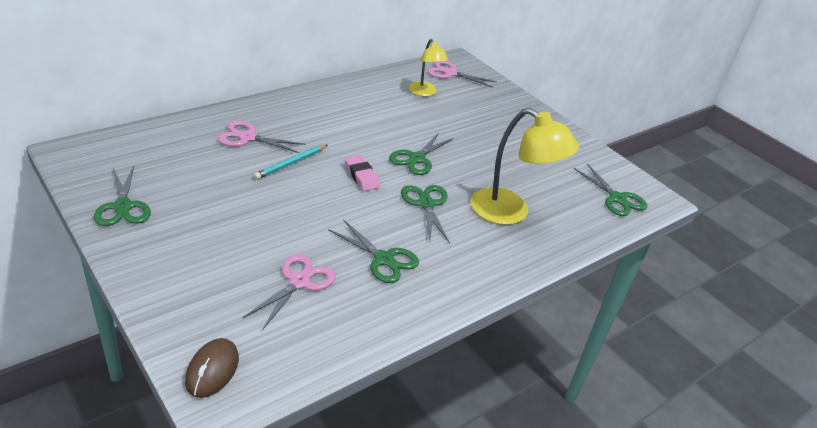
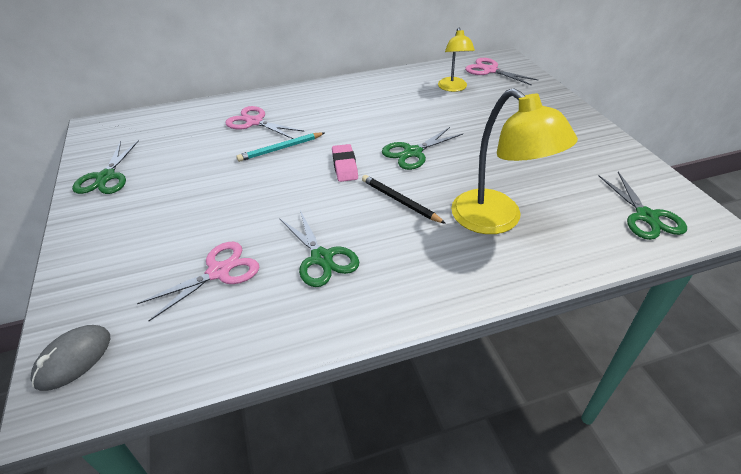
camera: 25 degrees right, 5 degrees up
(212, 370) = (73, 359): brown mouse -> grey mouse
(426, 204) = (400, 201): green scissors -> black pencil

